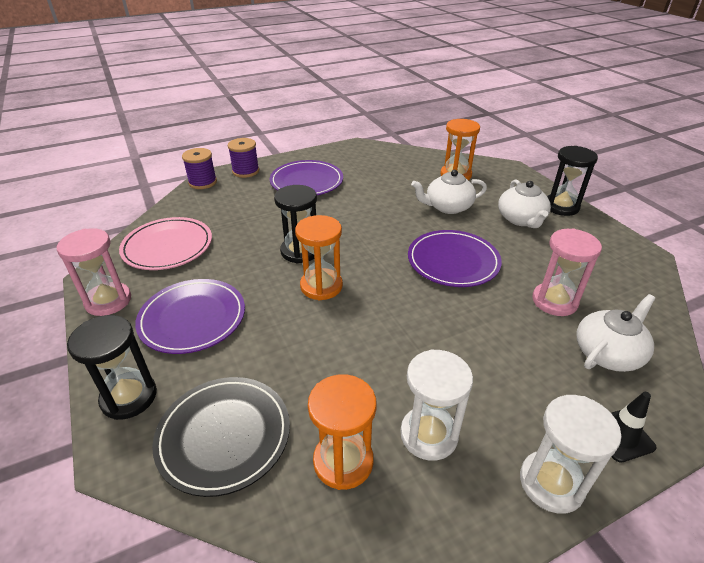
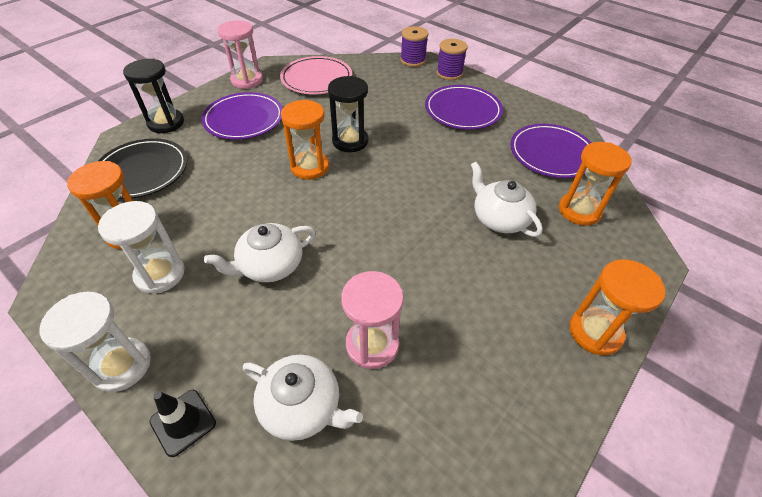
camera: 65 degrees right, 10 degrees up
(453, 261) = (396, 244): purple plate -> purple plate (551, 154)
(521, 219) = (525, 291): white teapot -> white teapot (270, 265)
(561, 207) = (595, 332): black hourglass -> orange hourglass

